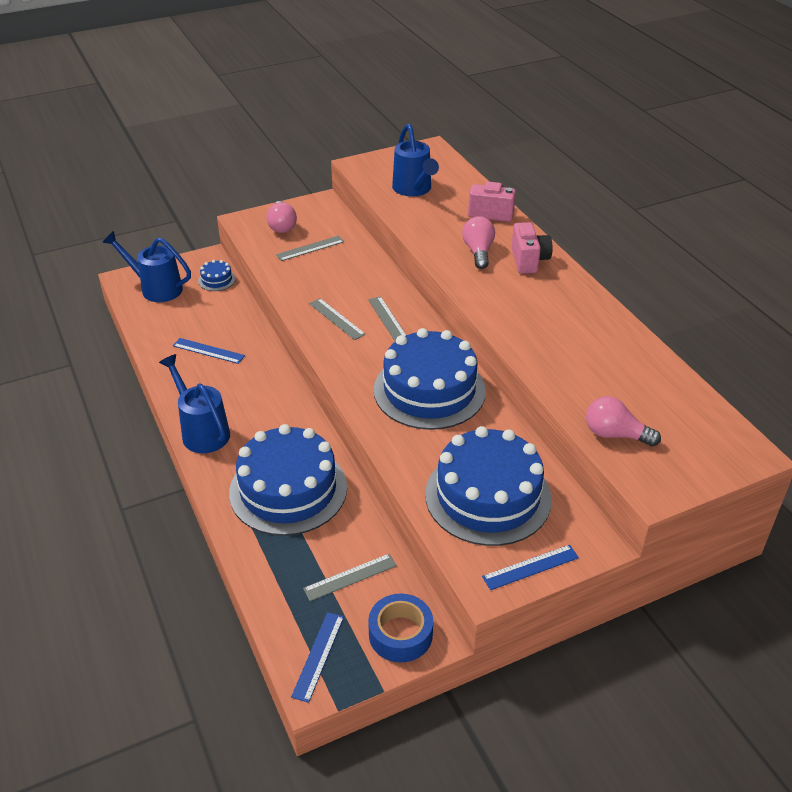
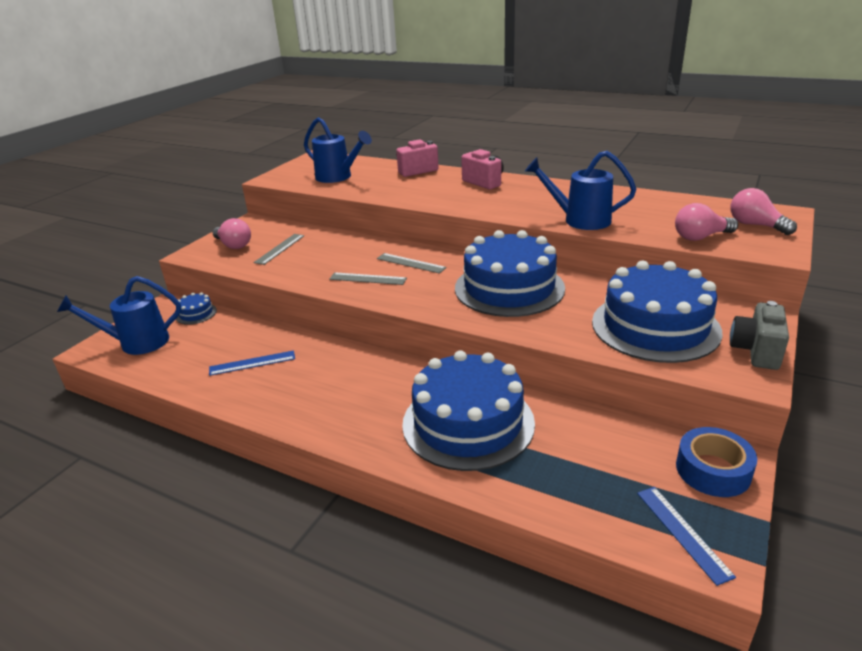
camera: 35 degrees left, 10 degrees down
(202, 431) = (325, 423): blue watering can -> blue watering can (580, 220)
(350, 577) = (613, 455): grey ruler -> none
(478, 252) = (441, 190): pink light bulb -> pink light bulb (755, 225)
(530, 567) = (756, 351): blue ruler -> grey camera

